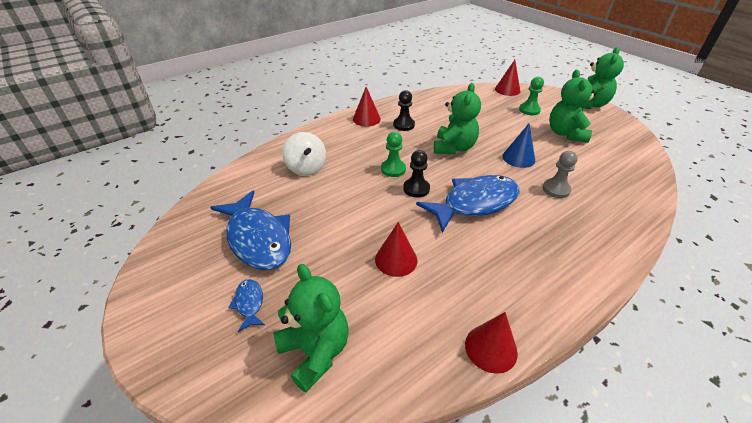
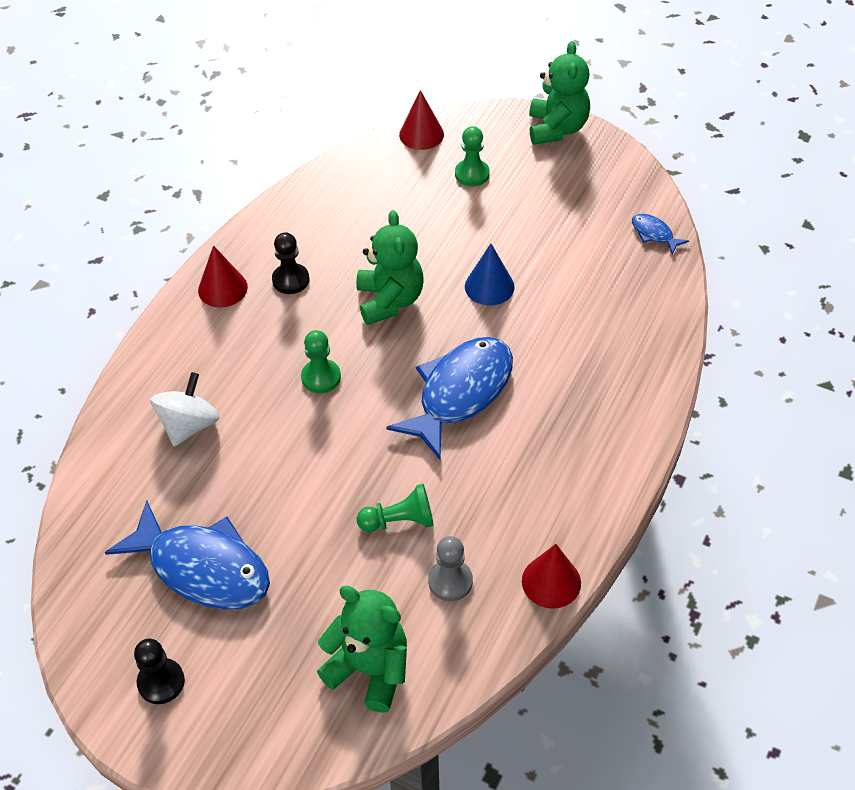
camera: 25 degrees left, 10 degrees up
(249, 303) = (256, 653): blue fish -> blue fish (654, 234)
(306, 168) = (189, 425): white spinning top -> white spinning top turned 105 degrees counterclockwise
(396, 259) = (399, 521): red cone -> green pawn
(416, 189) = (371, 400): black pawn -> black pawn (161, 682)
(556, 189) = (556, 327): grey pawn -> grey pawn (450, 581)
(565, 134) = (540, 210): green teddy bear -> none

